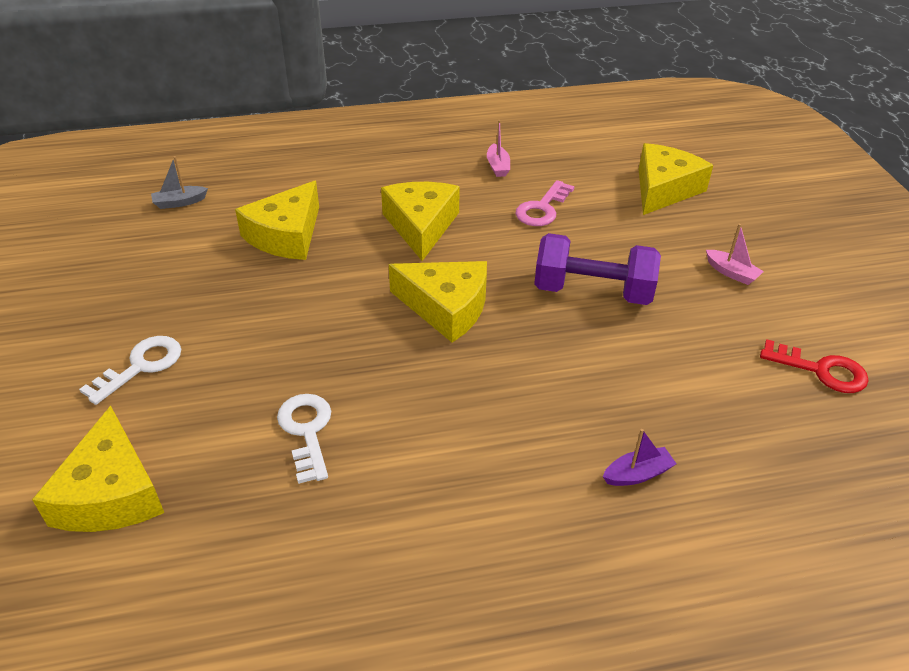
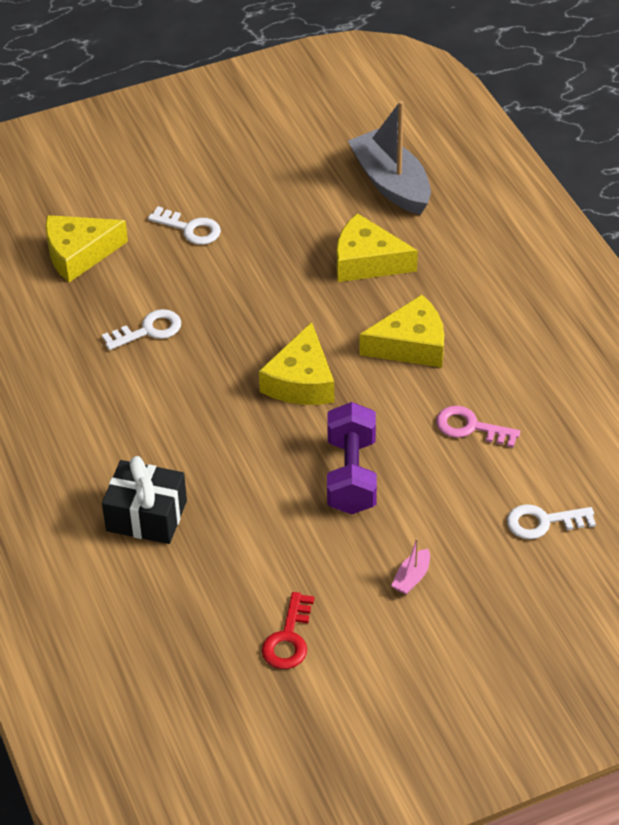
camera: 80 degrees right, 5 degrees up
(179, 202) = (391, 183): grey boat -> grey boat, size x2.43
(497, 166) = (535, 384): pink boat -> none
(637, 474) = (146, 516): purple boat -> black gift
(664, 189) = (543, 522): yellow cheese -> white key

